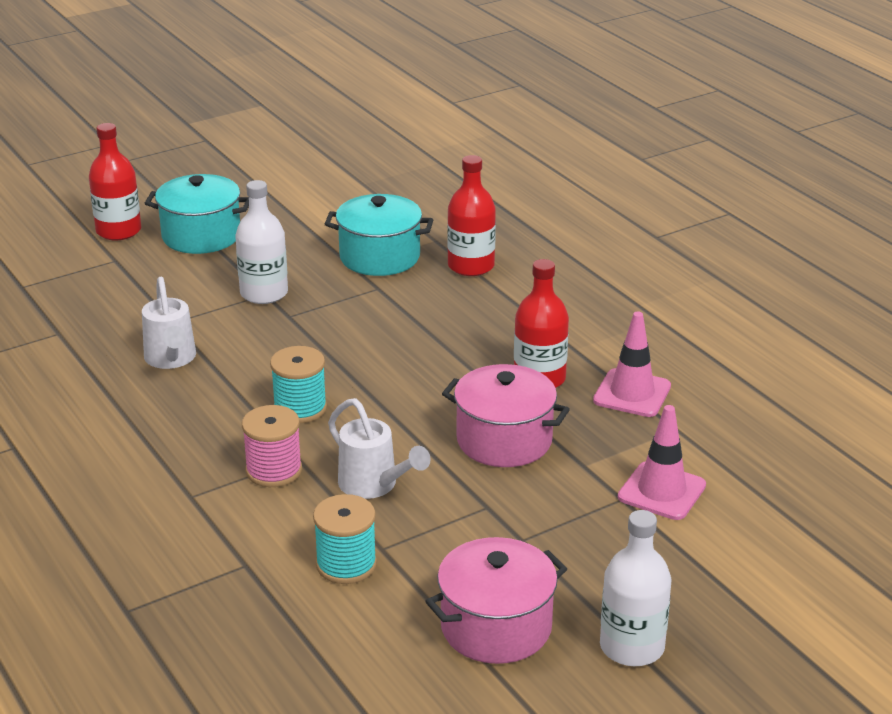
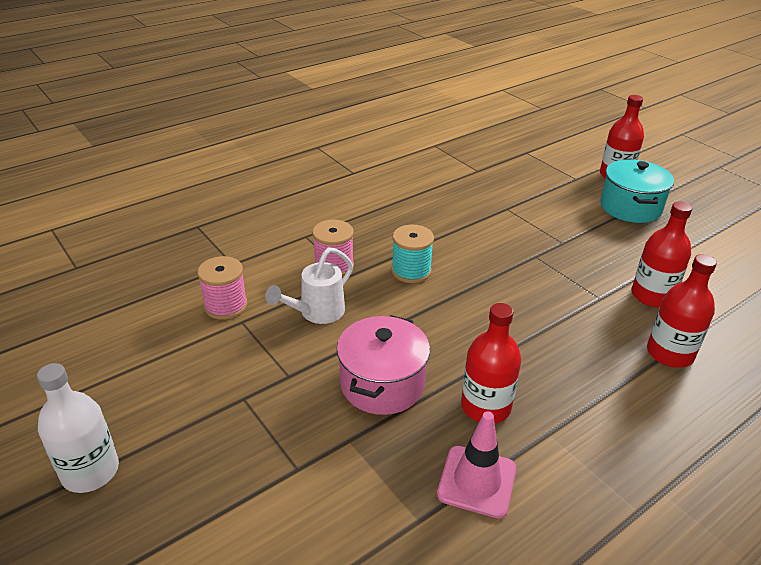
camera: 85 degrees right, 5 degrees up
(171, 359) = (459, 213): white watering can -> none
(264, 293) = (562, 242): white bottle -> none
(346, 564) = (226, 306): turquoise spool -> pink spool
(379, 257) = (652, 296): turquoise pot -> red bottle
(496, 627) = (139, 385): pink pot -> none
(661, 491) = (308, 502): pink traffic cone -> none

